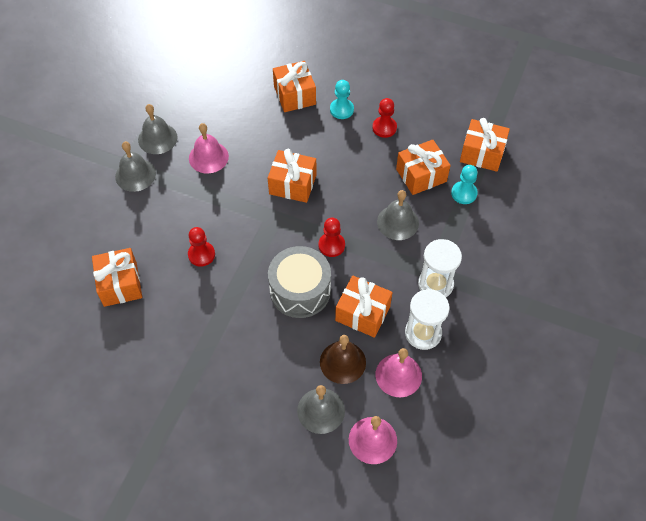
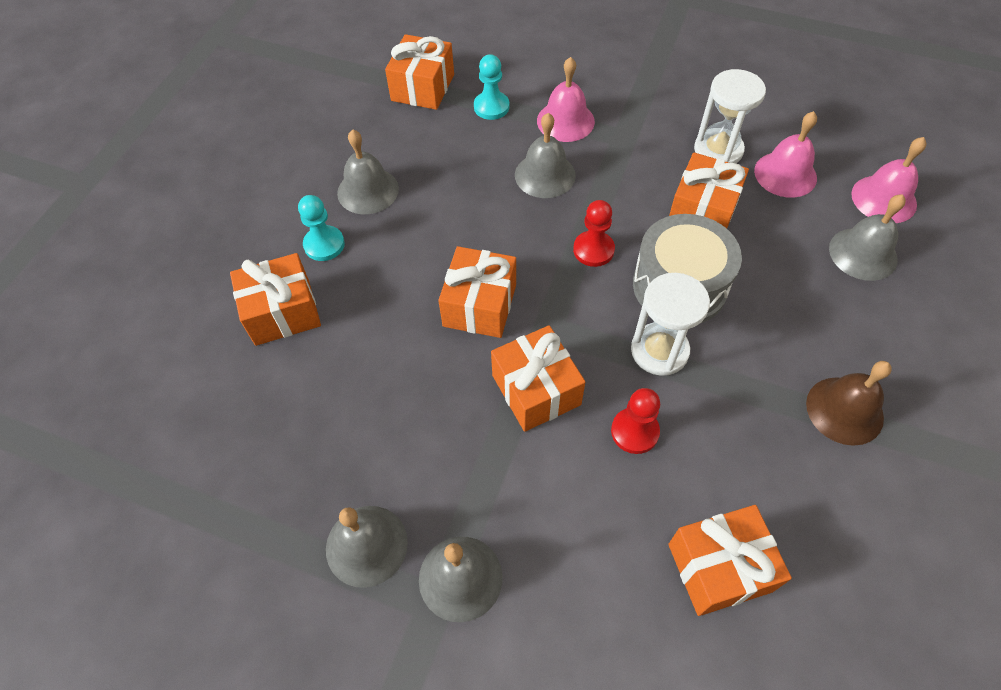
camera: 90 degrees left, 0 degrees up
(208, 157) = (418, 442): pink bell -> pink bell (565, 121)
(342, 362) = (783, 232): brown bell -> brown bell (844, 410)
(384, 128) = (368, 190): red pawn -> grey bell
(421, 175) = (460, 149): orange gift -> orange gift (536, 390)
(435, 284) = (641, 137): white hourglass -> white hourglass (659, 351)

